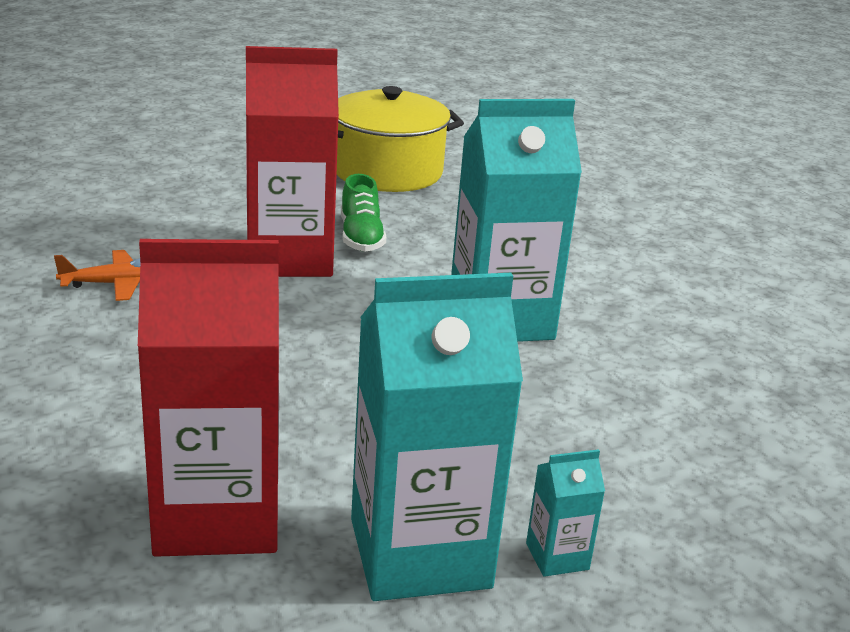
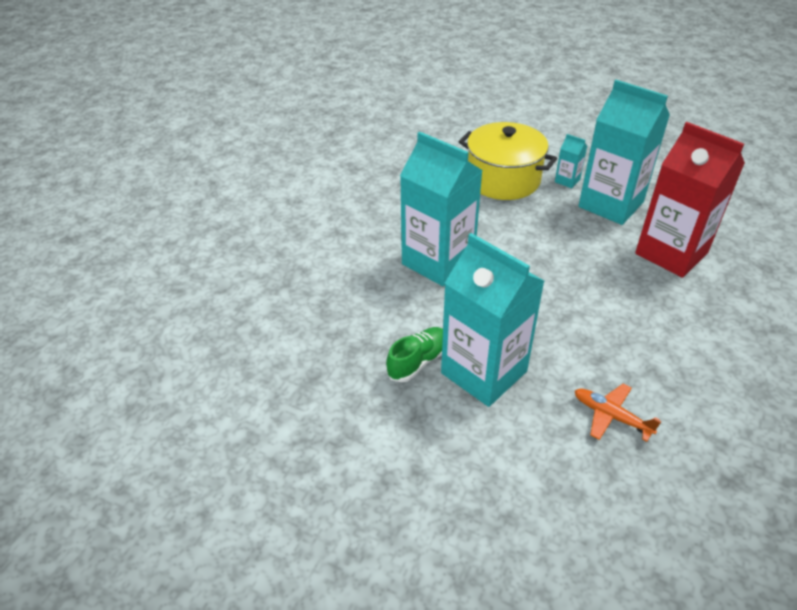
camera: 125 degrees left, 15 degrees up
(289, 257) = (484, 372): red carton -> turquoise carton
(387, 171) = (296, 420): yellow pot -> yellow pot (503, 179)

